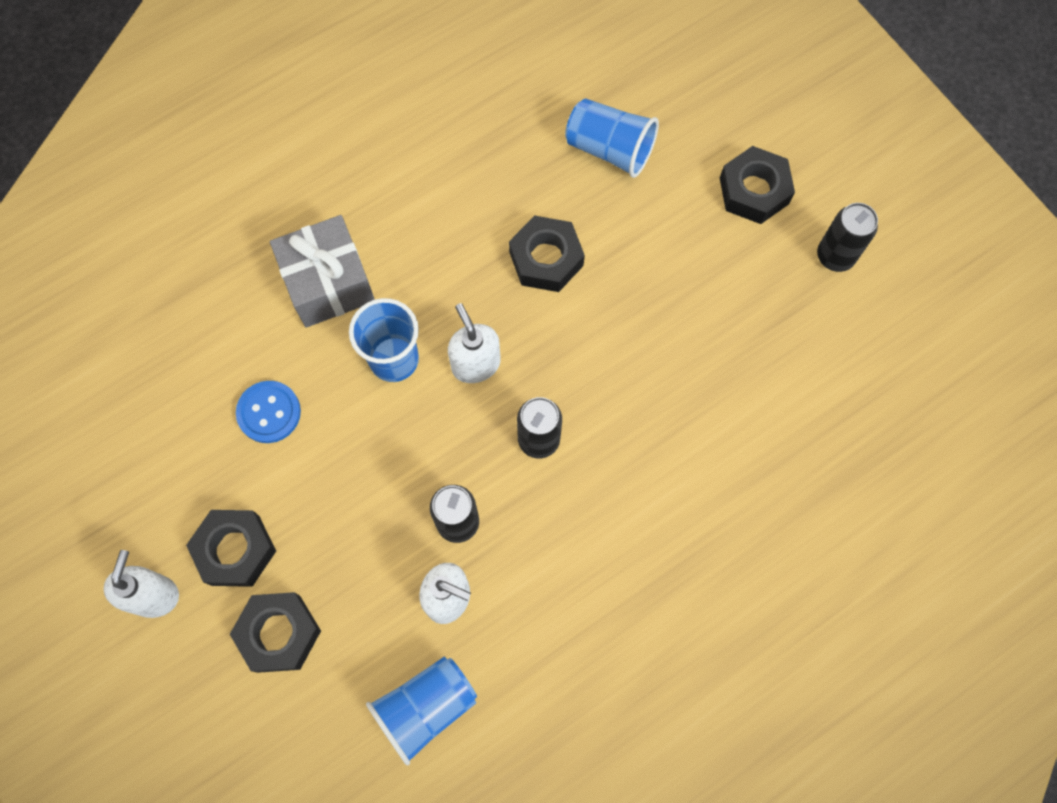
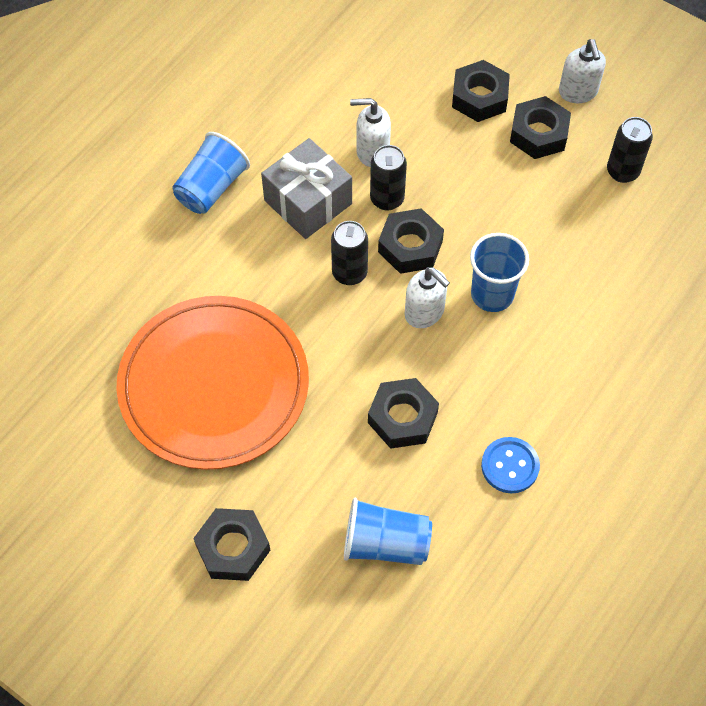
camera: 160 degrees right, 10 degrees down
(269, 412) = (568, 226): blue button -> blue button (510, 466)
(328, 283) = (578, 335): grey gift -> grey gift (308, 202)
(425, 708) = (358, 87): blue cup -> blue cup (211, 188)
(457, 449) = (410, 246): none -> black nut
(729, 358) = (214, 385): none -> orange plate
(835, 256) = (140, 508): black can -> black can (622, 171)

